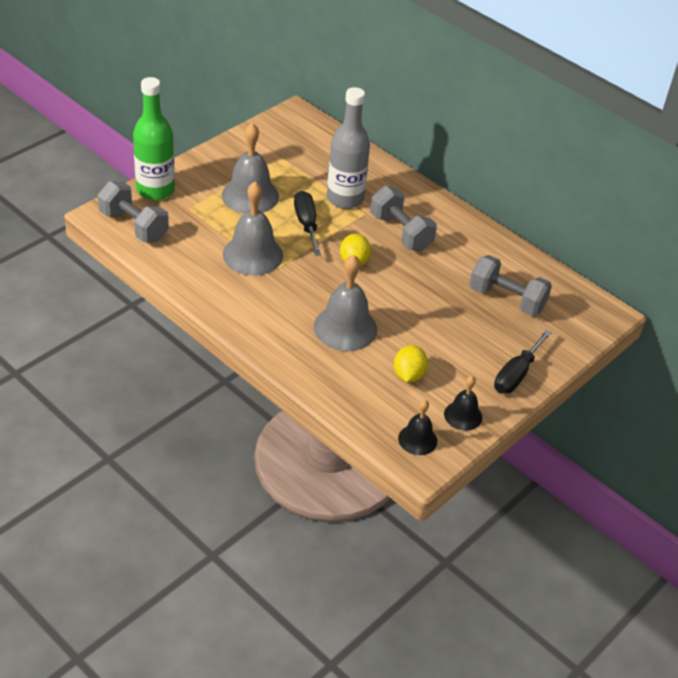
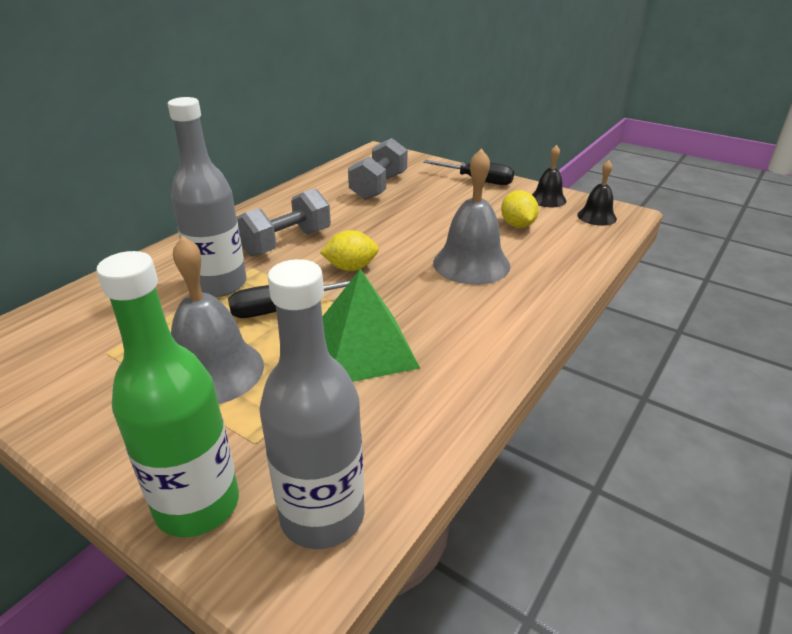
camera: 95 degrees left, 10 degrees down
(134, 226) = (322, 515): grey dumbbell -> grey bottle
(253, 254) = (363, 348): grey bell -> green pyramid
(408, 375) = (517, 225): yellow lemon -> yellow lemon turned 75 degrees clockwise

